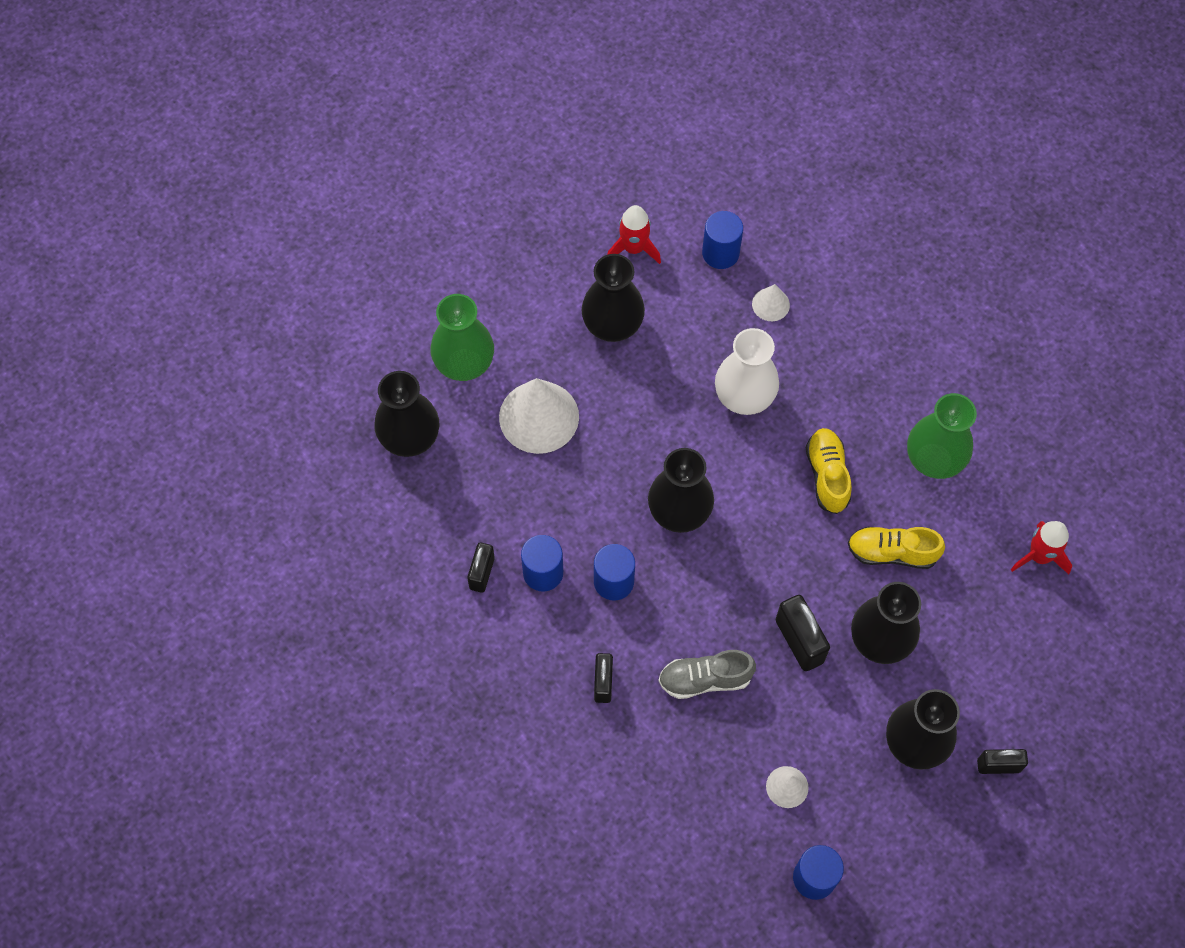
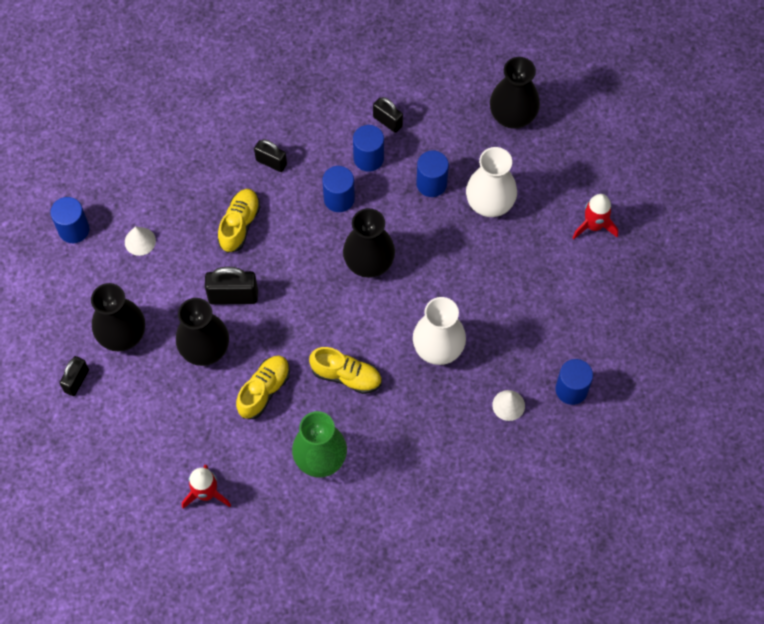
camera: 115 degrees right, 0 degrees up
(464, 364) = (556, 172): green vase -> none
(539, 417) = (489, 203): white cone -> white vase
(543, 488) = (431, 184): none -> blue cylinder
(612, 325) = (542, 284): black vase -> none
(633, 248) = (604, 328): red rocket -> red rocket (594, 226)
(705, 679) = (239, 225): grey shoe -> yellow shoe

